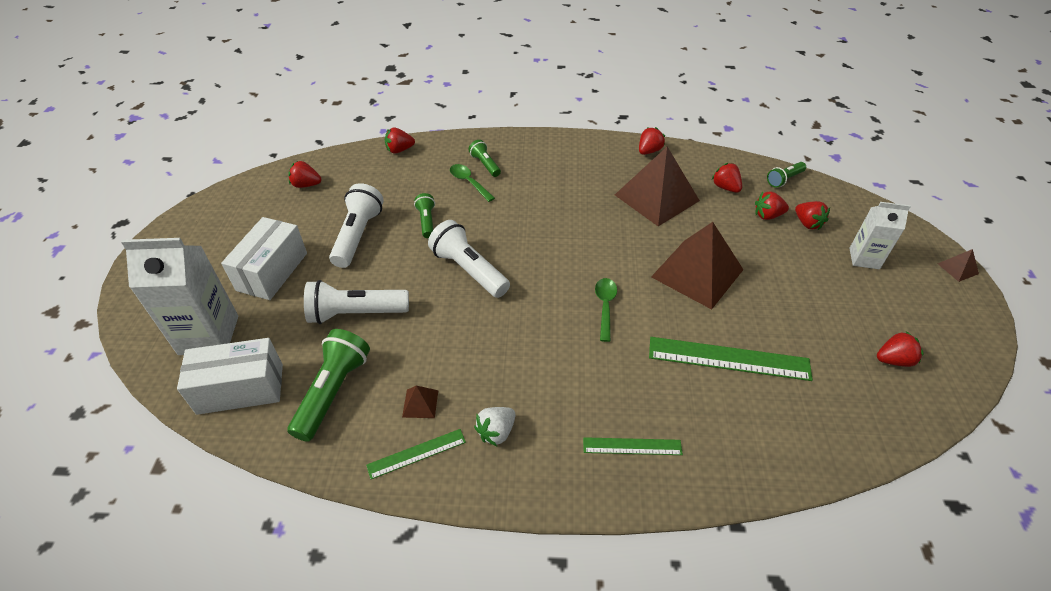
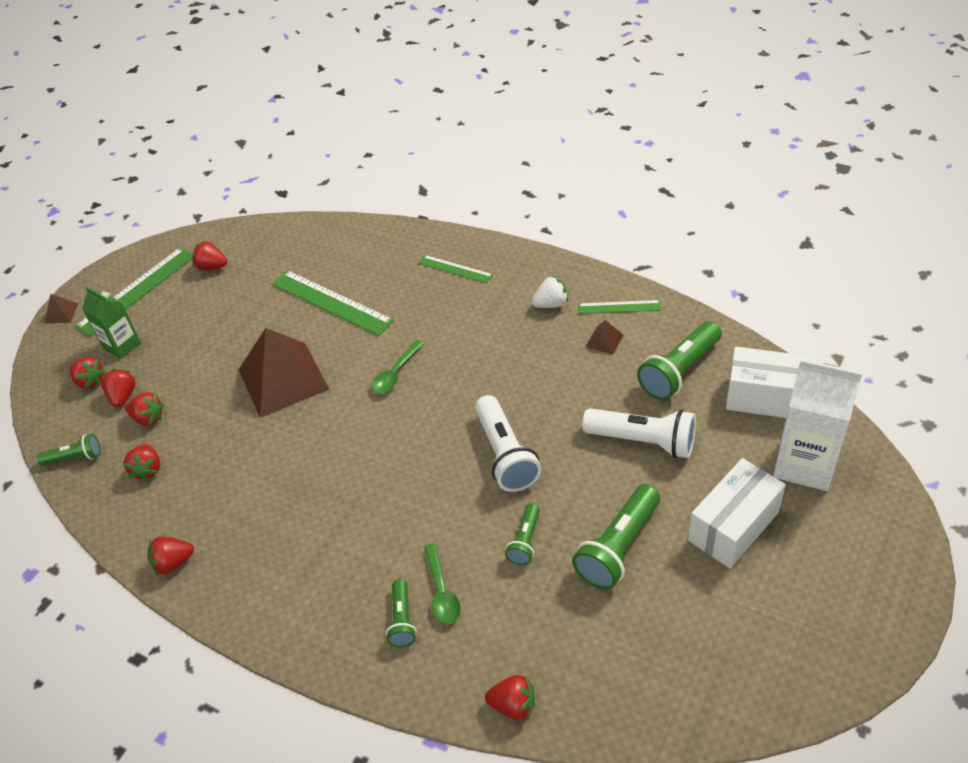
camera: 150 degrees left, 0 degrees up
(306, 185) = (675, 674): red strawberry -> red strawberry (90, 381)
(358, 235) = (618, 547): white flashlight -> green flashlight
(657, 197) = (235, 482): brown pyramid -> none
(864, 258) = (122, 345): white carton -> green carton
(926, 310) = (137, 291): none -> green ruler

